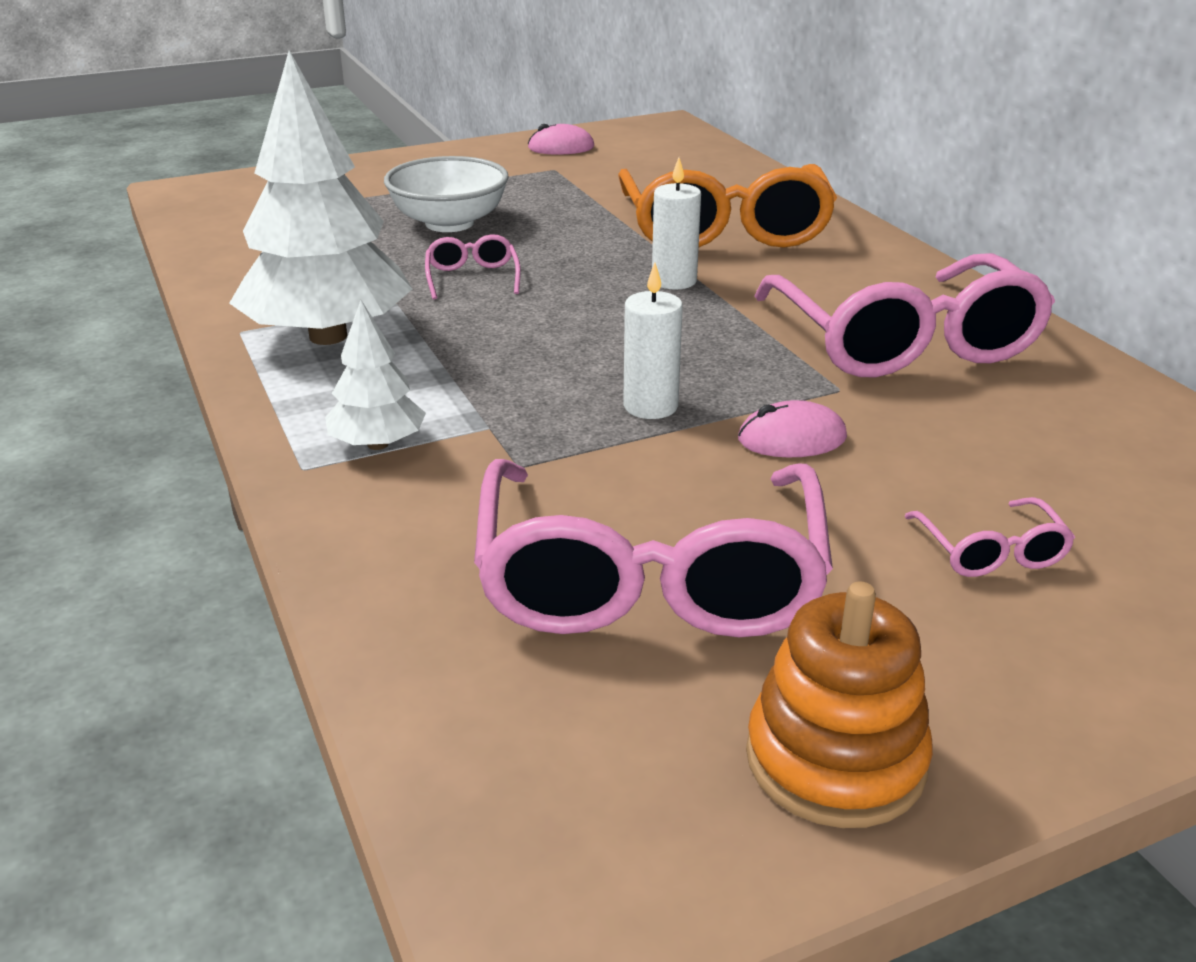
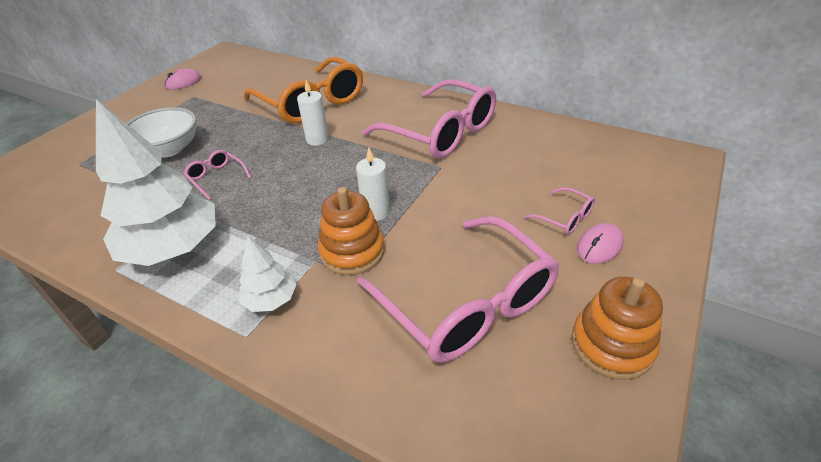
camera: 35 degrees left, 10 degrees up
(554, 438) = (352, 251): none -> orange stacking toy
(791, 438) = (447, 200): pink mouse -> pink mouse (599, 246)

